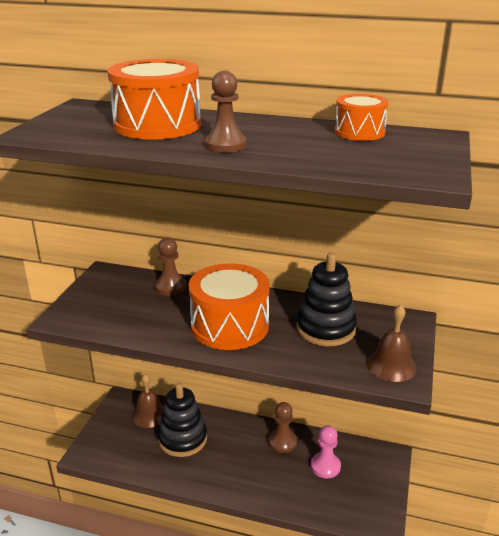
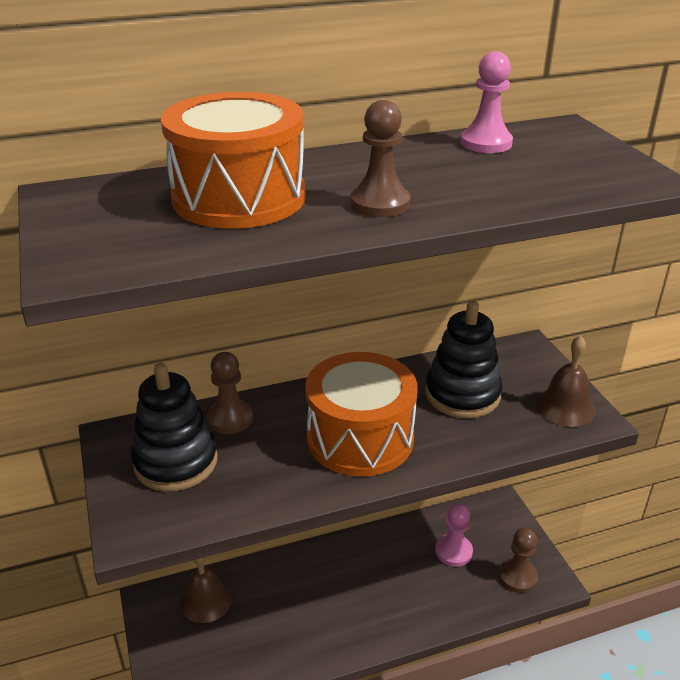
camera: 35 degrees left, 5 degrees up
(182, 439) = (275, 608): black stacking toy -> black stacking toy (176, 462)
(282, 442) = (388, 548): brown pawn -> brown pawn (517, 576)
(359, 132) = (486, 143): orange drum -> pink pawn

